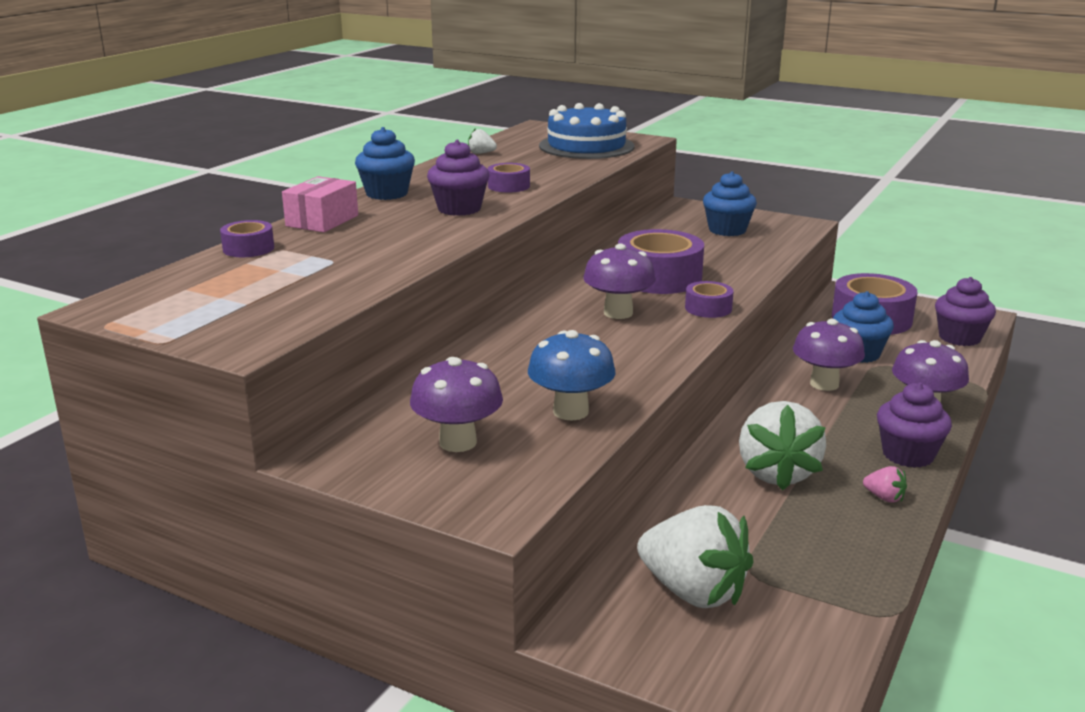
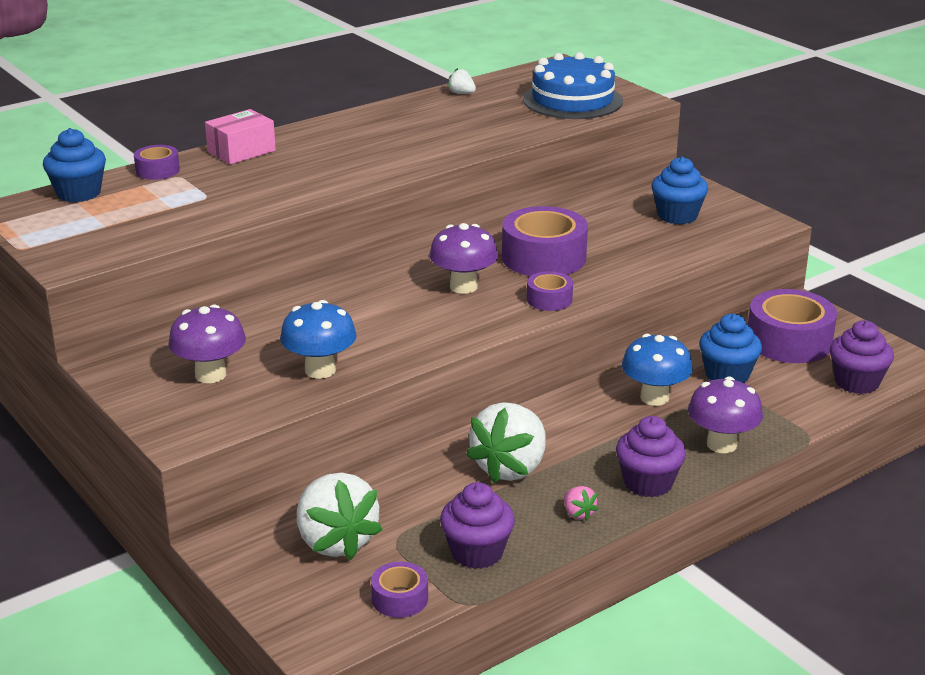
camera: 25 degrees right, 5 degrees up
(387, 194) = (325, 129): blue cupcake -> blue cupcake (78, 193)
(459, 209) = (365, 159): purple cupcake -> purple cupcake (477, 552)
(508, 186) = (438, 139): purple tape -> purple tape (400, 598)
(824, 384) = (654, 397): purple mushroom -> blue mushroom

